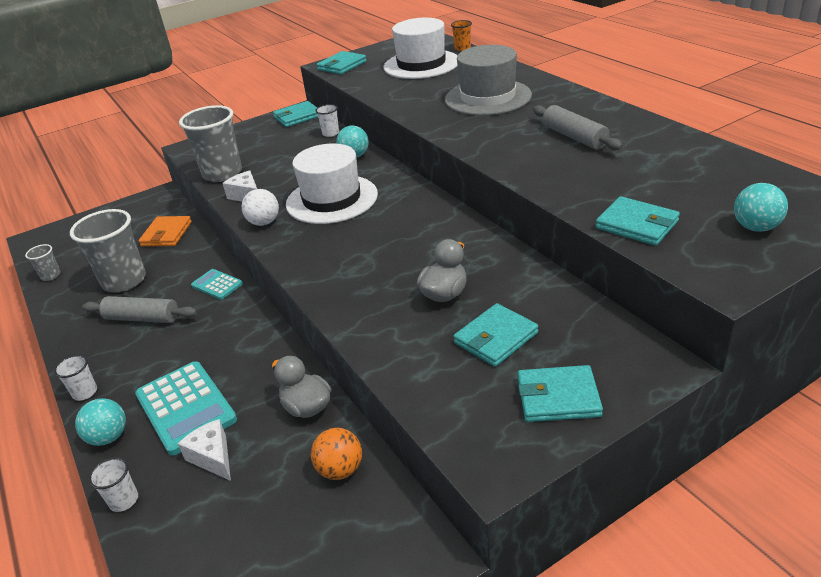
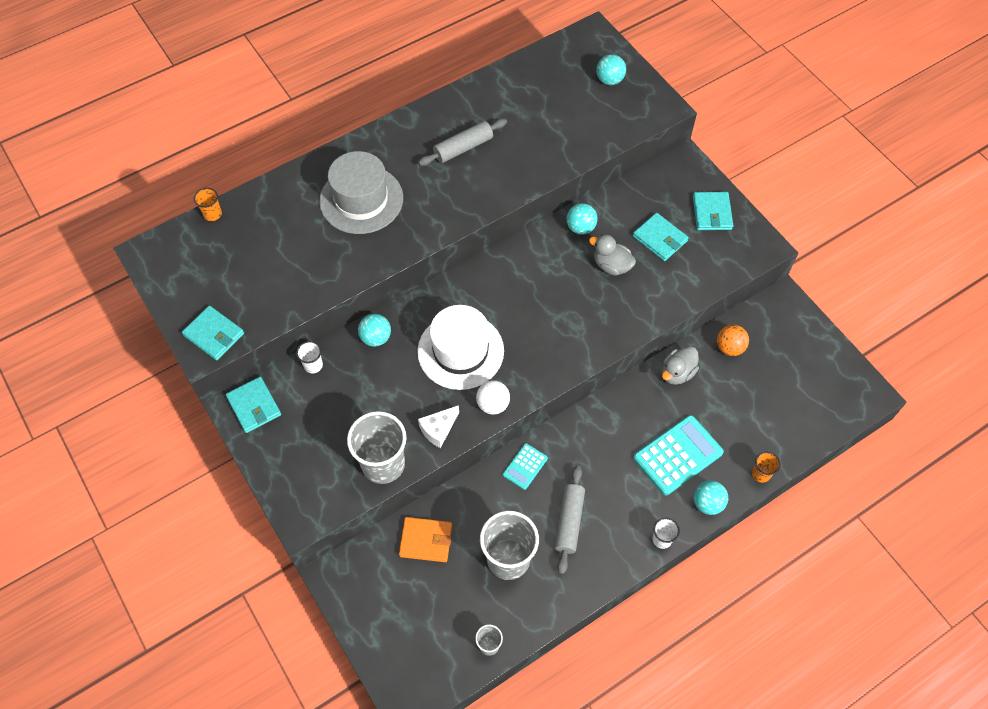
camera: 95 degrees left, 25 degrees up
(124, 500) = (761, 474): white cup -> orange cup
(213, 457) = (723, 425): white cheese -> none
(421, 64) = (246, 253): white hat -> none
(505, 265) = (580, 227): none -> turquoise ball
(637, 224) = (599, 134): turquoise wallet -> none

